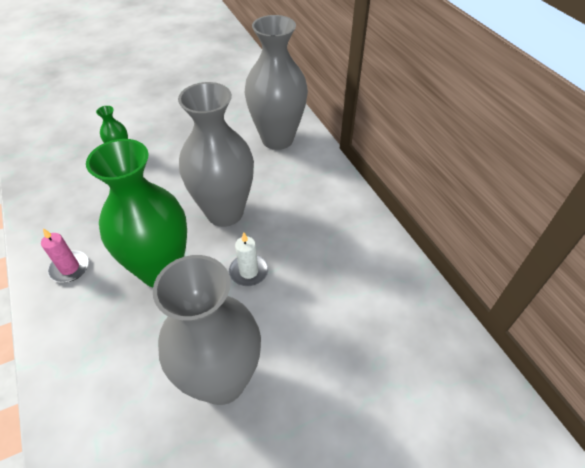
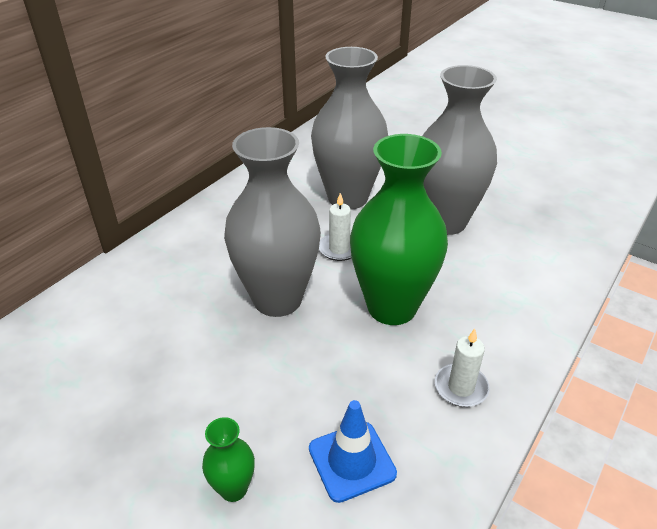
camera: 120 degrees left, 10 degrees down
(69, 268) = (461, 387): pink candle -> white candle
(87, 196) = (352, 461): none -> blue traffic cone
(277, 139) = (110, 312): grey vase -> grey vase (348, 198)

